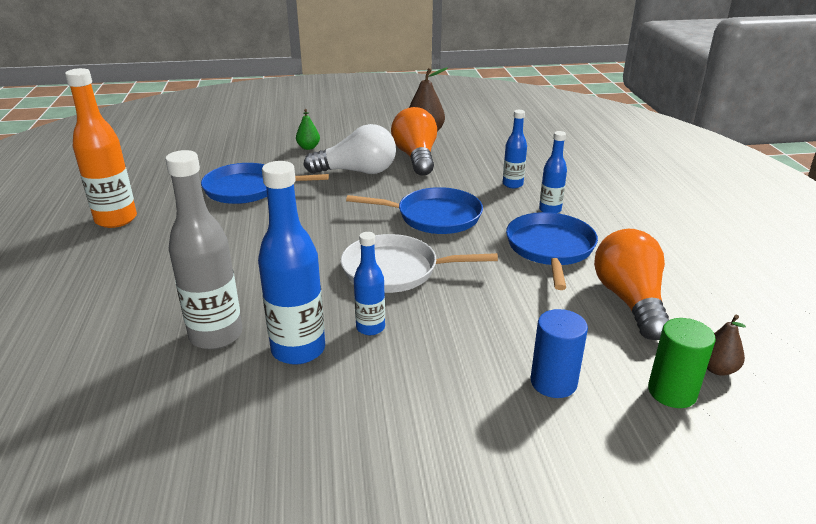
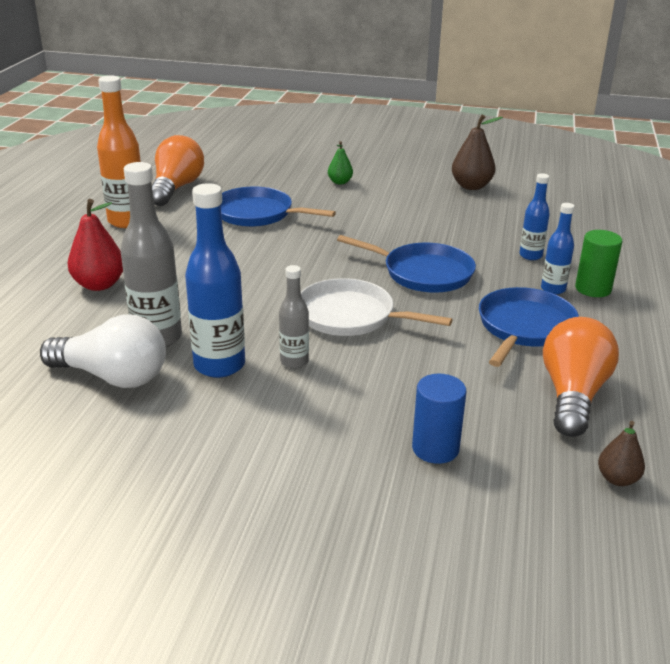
camera: 20 degrees right, 0 degrees up
(120, 292) = (99, 285): none -> red pear
(357, 172) = (373, 214): white light bulb -> white light bulb (112, 377)
(370, 328) = (294, 361): blue bottle -> grey bottle
(416, 157) = (444, 210): orange light bulb -> orange light bulb (176, 188)
(672, 392) = (550, 487): green cylinder -> green cylinder (593, 289)

